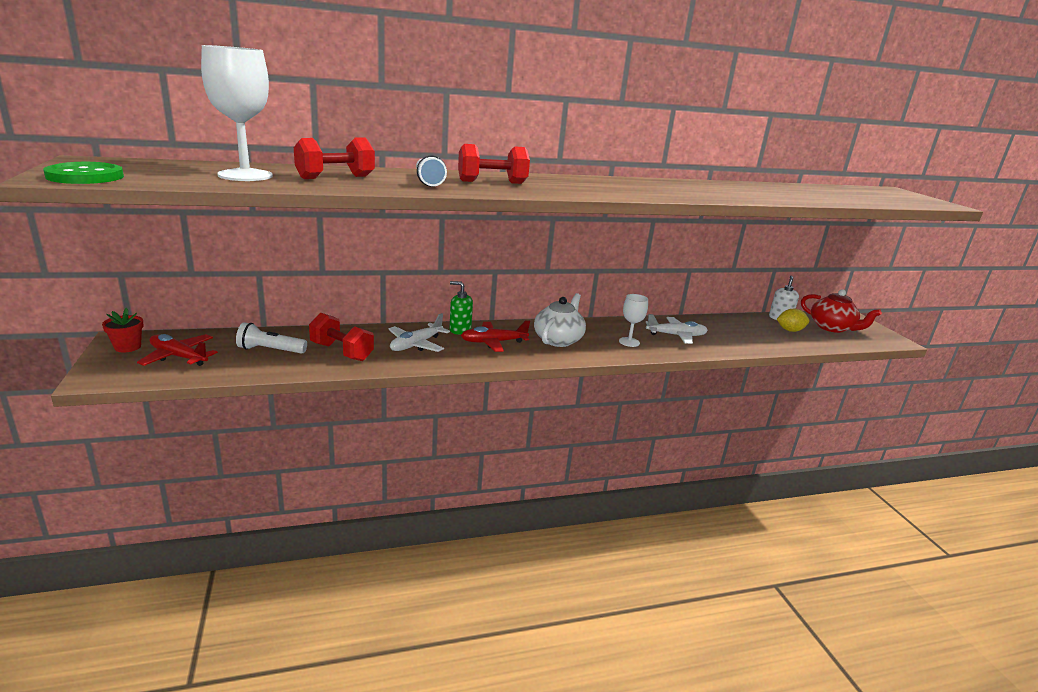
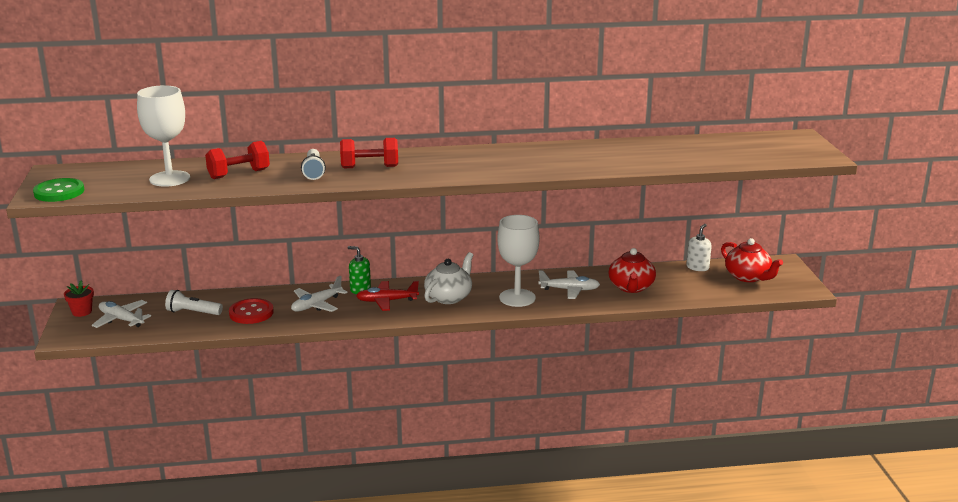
camera: 10 degrees right, 0 degrees up
(178, 357) = (121, 320): red plane -> white plane
(341, 352) = (251, 313): red dumbbell -> red button
(629, 342) = (517, 298): white goblet -> white goblet, size x1.84
(733, 334) = (631, 287): none -> red teapot
(790, 330) = (697, 281): yellow lemon -> none

